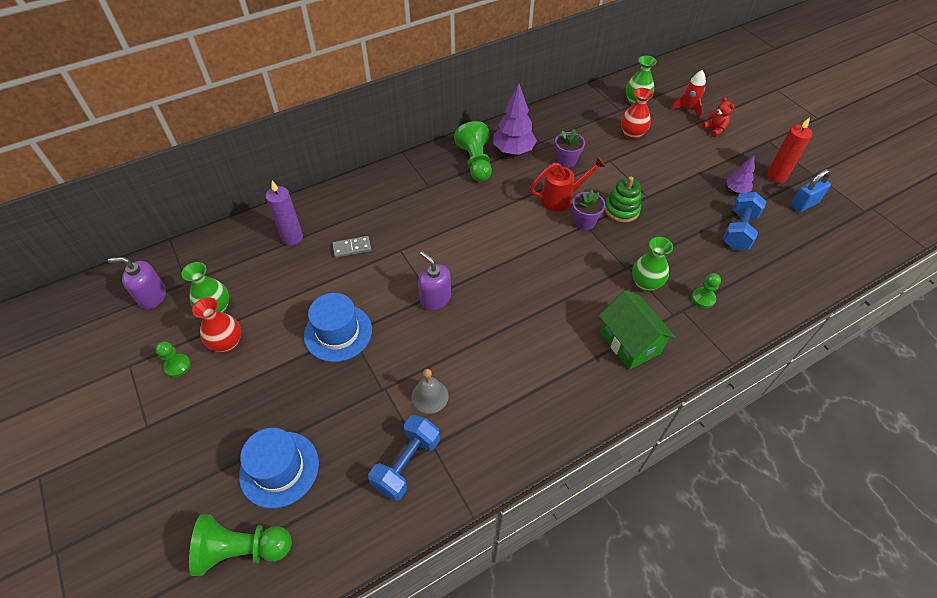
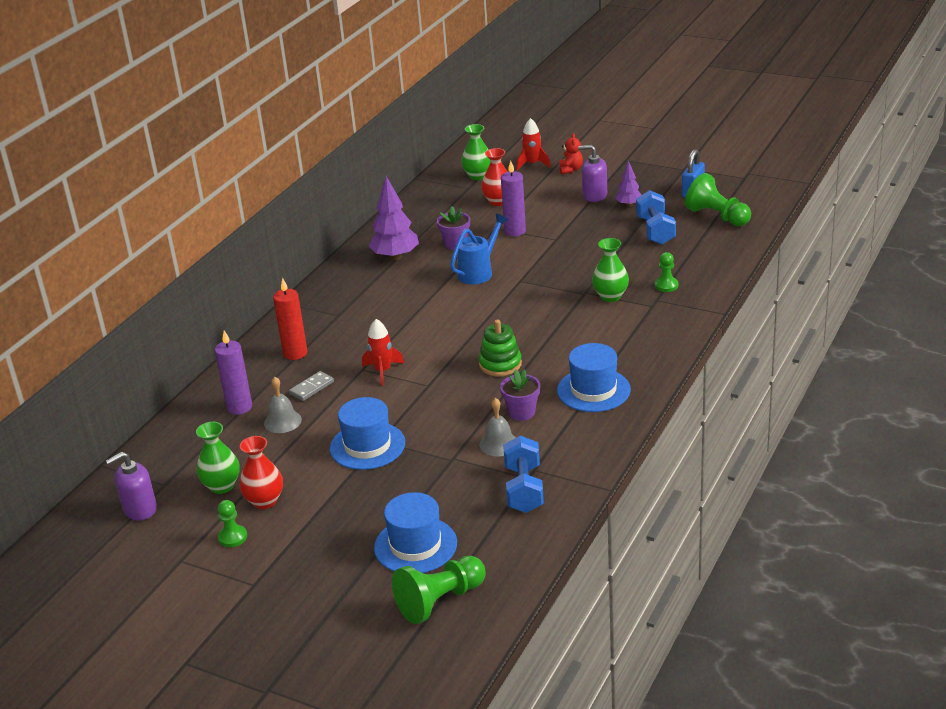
camera: 30 degrees left, 20 degrees down
(306, 269) = (282, 421): none -> grey bell
(412, 260) = (382, 371): none -> red rocket
(435, 298) = (434, 385): purple soap dispenser -> purple soap dispenser (594, 195)
(475, 162) = (367, 280): green pawn -> green pawn (717, 216)
(550, 384) = (593, 390): none -> blue hat
(561, 199) = (479, 272): red watering can -> blue watering can
(584, 222) = (517, 279): purple flower pot -> purple flower pot (521, 412)
(621, 171) = (515, 231): none -> purple candle
(621, 210) = (541, 257): green stacking toy -> green stacking toy (500, 364)
(629, 342) = (633, 337): green house -> none
(714, 129) = (570, 169): red teddy bear -> red teddy bear turned 60 degrees clockwise
(776, 176) = (654, 182): red candle -> red candle (295, 353)

